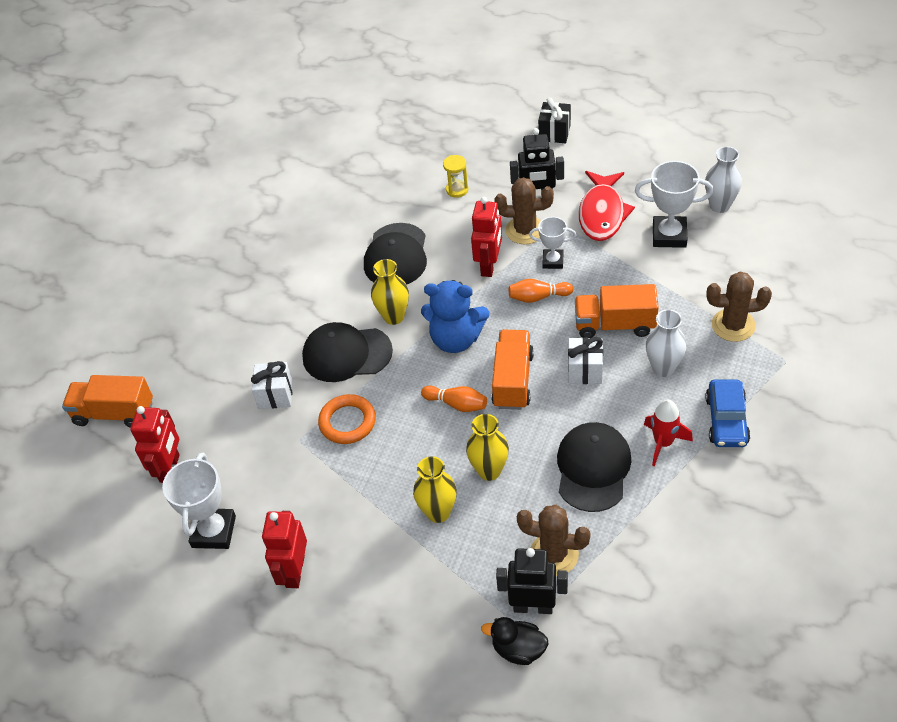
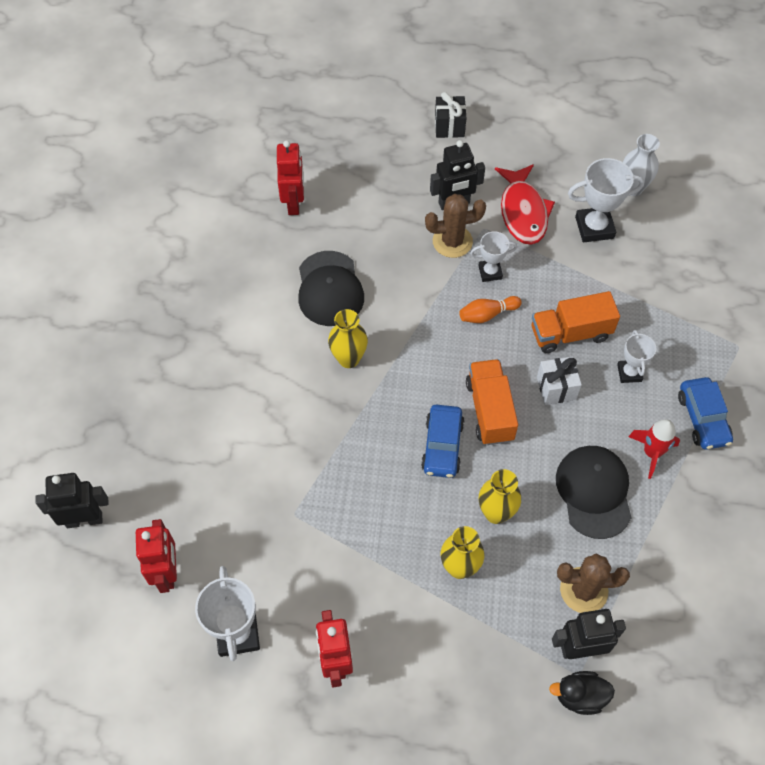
camera: 20 degrees left, 10 degrees up
(114, 413) = (84, 519): orange truck -> black robot
(275, 395) = (253, 468): white gift -> none
(346, 354) = (313, 409): black cap -> none
(347, 422) = (338, 485): orange ring -> none
(456, 339) = (419, 374): blue teddy bear -> none
(457, 190) = (369, 204): yellow hourglass -> none
(457, 404) = (442, 446): orange bowling pin -> blue car
(489, 265) = (428, 286): red robot -> red robot (294, 203)
(663, 368) = (629, 373): white vase -> white trophy
(733, 325) = (681, 316): brown cactus -> none

